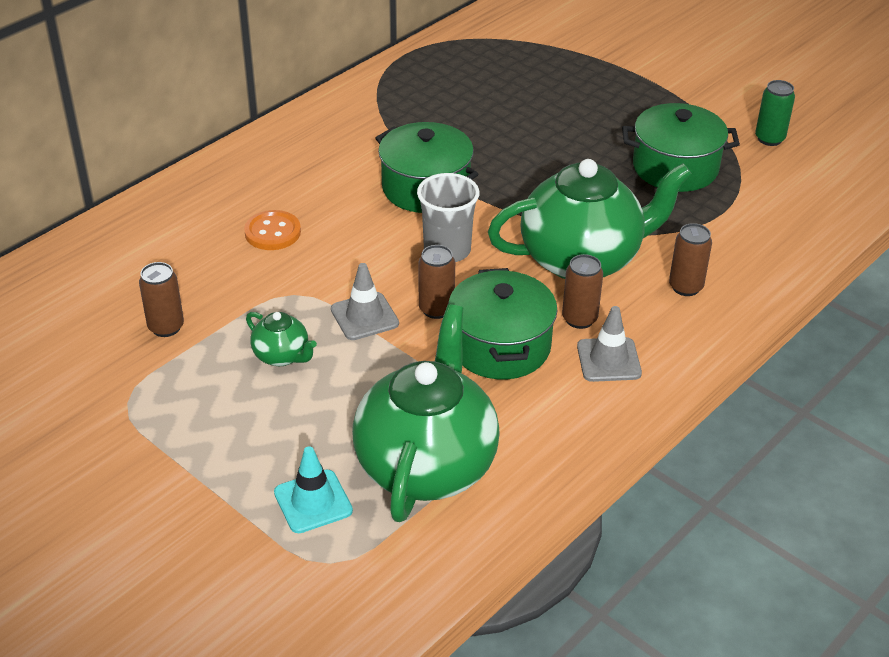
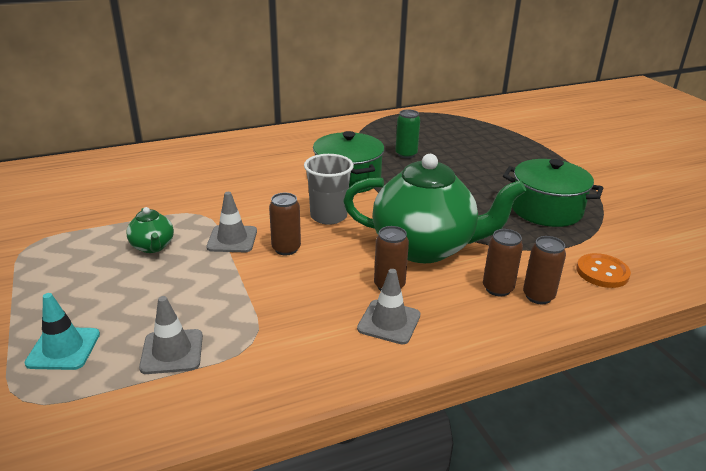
camera: 25 degrees right, 10 degrees down
(166, 327) = (103, 210): brown can -> brown can (538, 296)
(272, 232) = (225, 178): orange button -> orange button (602, 272)
(426, 465) = (172, 352): green teapot -> grey traffic cone
(500, 346) = (310, 286): green pot -> none
(769, 139) = (640, 210): green can -> green can (406, 154)

